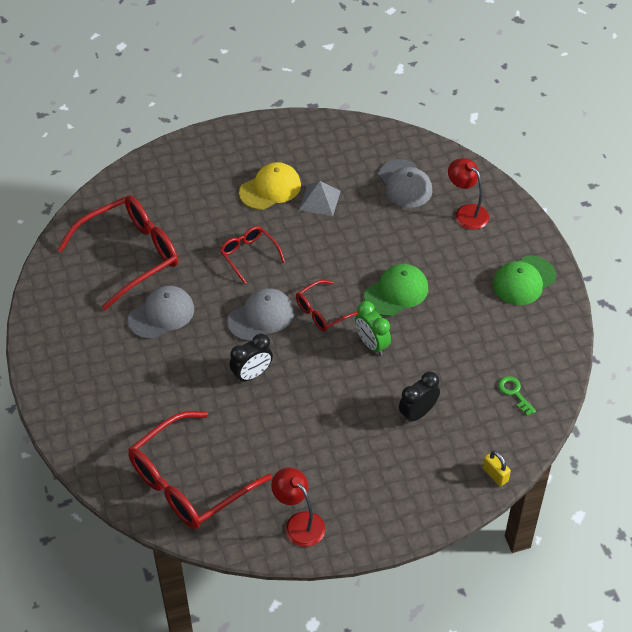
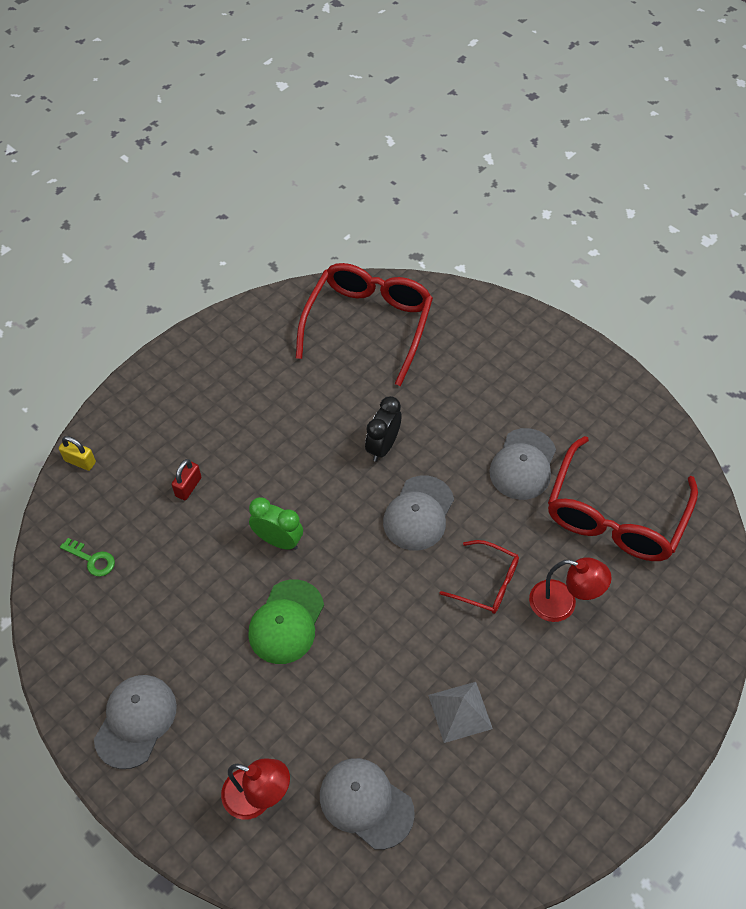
camera: 150 degrees right, 5 degrees up
(270, 189) = (533, 696): yellow cap -> none
(299, 523) = (247, 336): red lamp -> red lamp (562, 604)
(322, 312) = (356, 553): red glasses -> none
(417, 413) = (188, 487): black clock -> red padlock
(524, 281) = (136, 721): green cap -> grey cap

